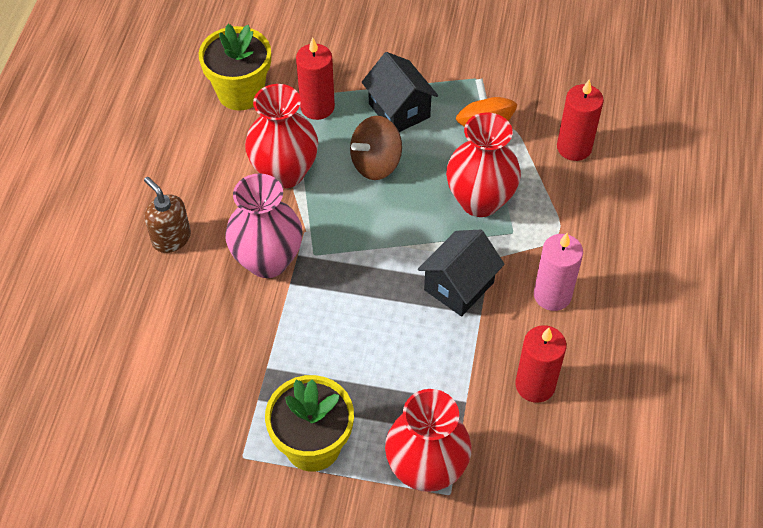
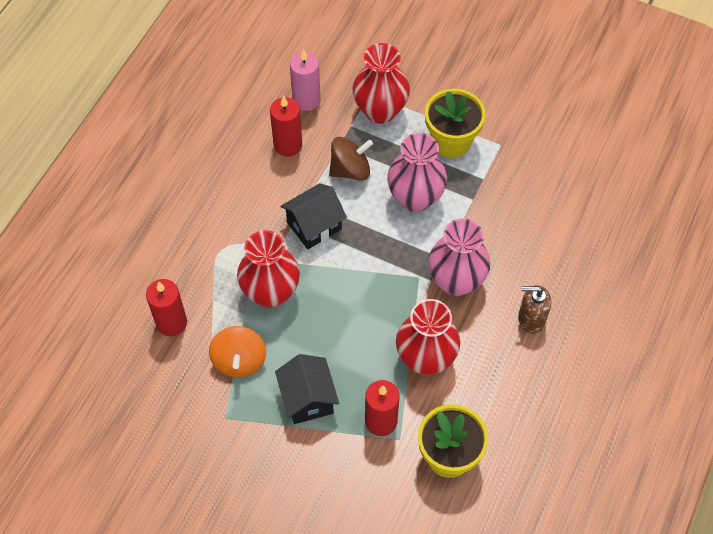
camera: 165 degrees left, 5 degrees up
(171, 238) = (531, 319): brown soap dispenser -> brown soap dispenser turned 120 degrees clockwise
(342, 351) = (415, 198): none -> pink vase
(376, 163) = (345, 348): brown spinning top -> brown spinning top (350, 170)
(552, 295) = (247, 203): pink candle -> pink candle (306, 100)

